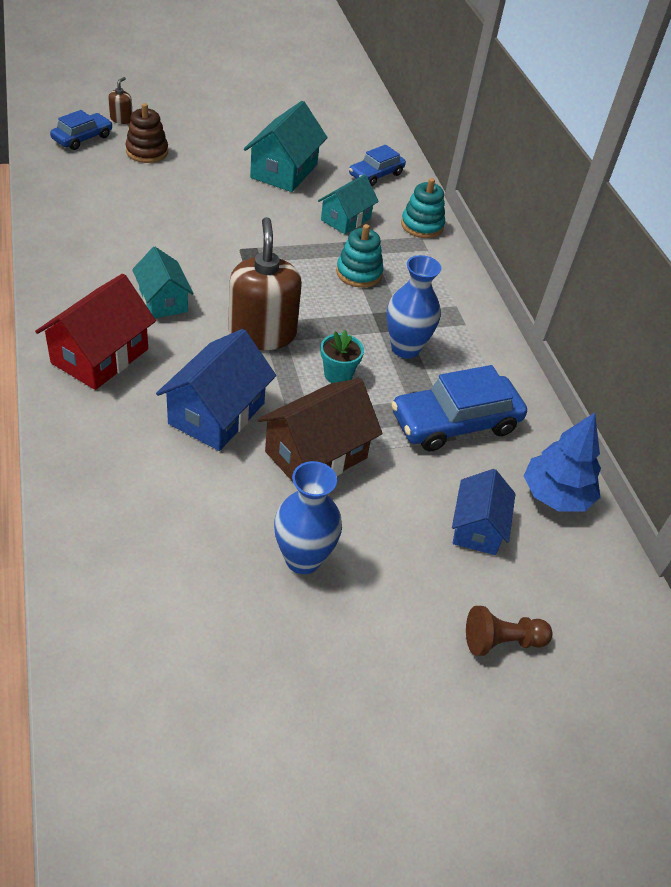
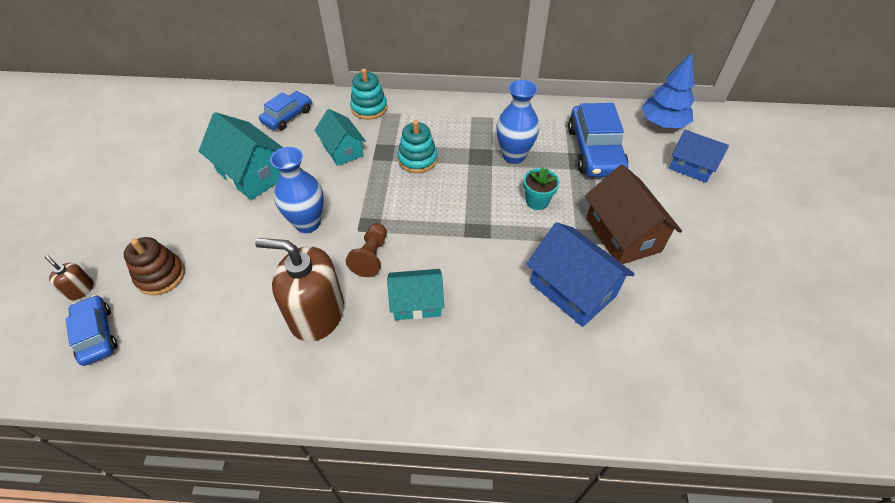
camera: 65 degrees left, 5 degrees up
(100, 356) = (485, 368): red house -> none
(262, 333) = (479, 238): brown soap dispenser -> brown soap dispenser (317, 314)
(303, 559) = (725, 265): blue vase -> blue vase (307, 223)
(376, 174) = (288, 116): blue car -> blue car turned 120 degrees counterclockwise
(502, 641) = (781, 181): brown pawn -> brown pawn (371, 256)

